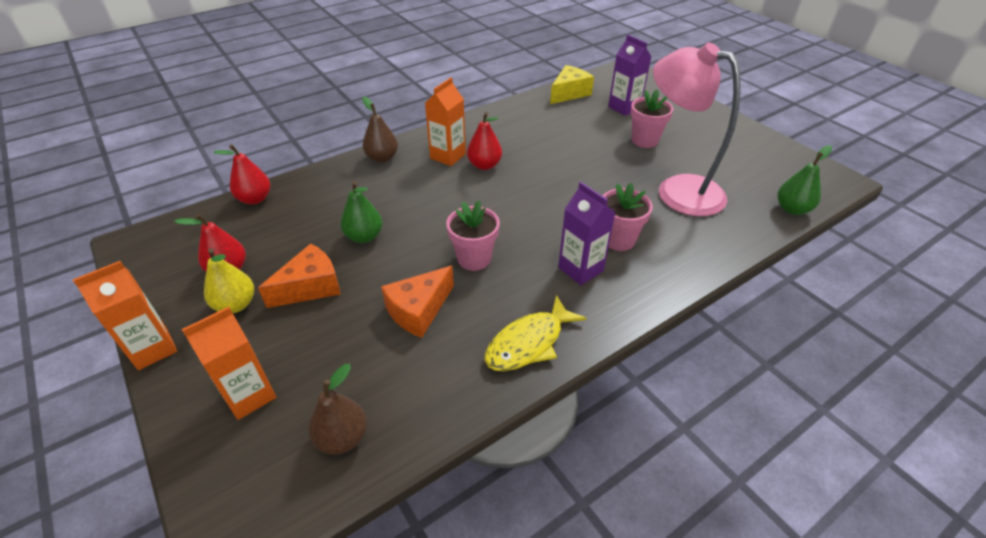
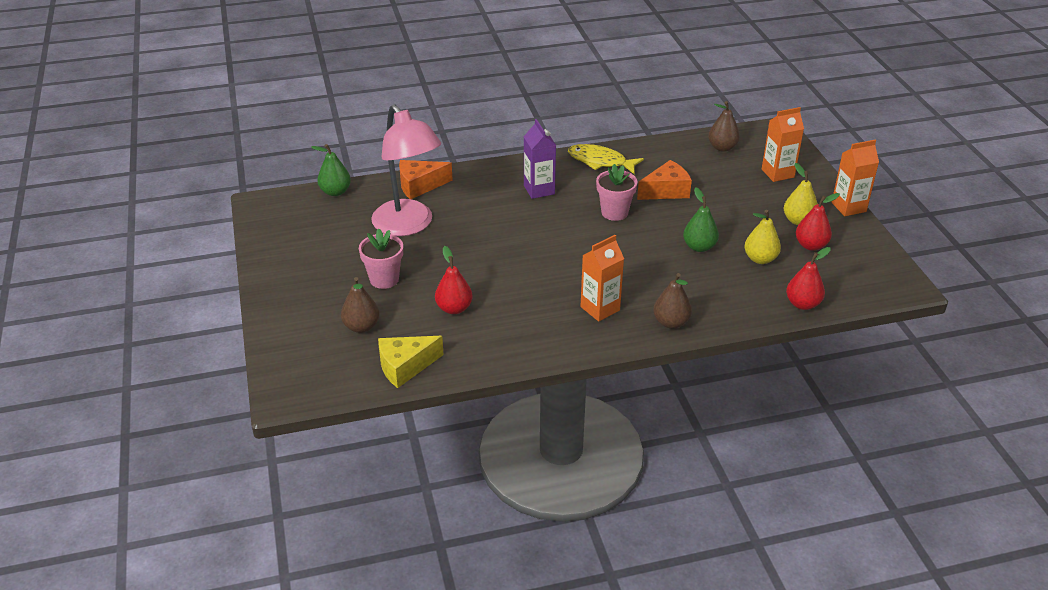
camera: 160 degrees left, 5 degrees down
(294, 238) = (760, 259): none -> yellow pear
(310, 287) = (743, 220): orange cheese -> orange cheese (419, 186)
(484, 165) = (567, 289): red pear -> red pear (454, 308)
(529, 343) = (600, 161): yellow fish -> yellow fish turned 135 degrees counterclockwise
(618, 240) = (495, 201): pink flower pot -> none
(624, 108) = (361, 327): purple carton -> brown pear

